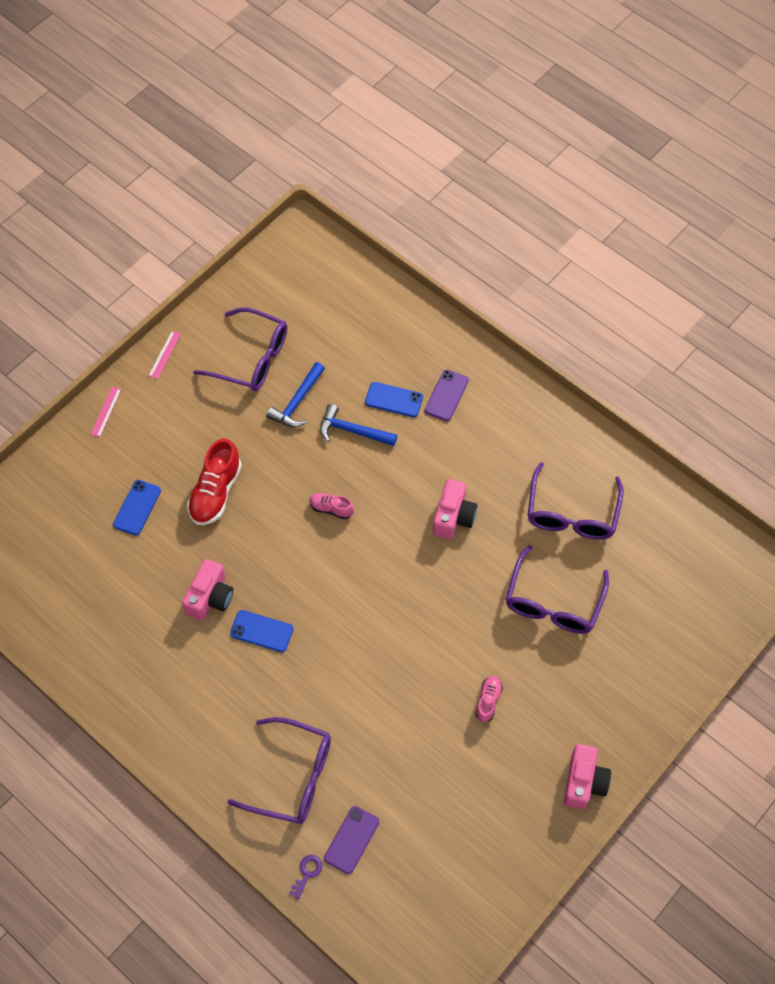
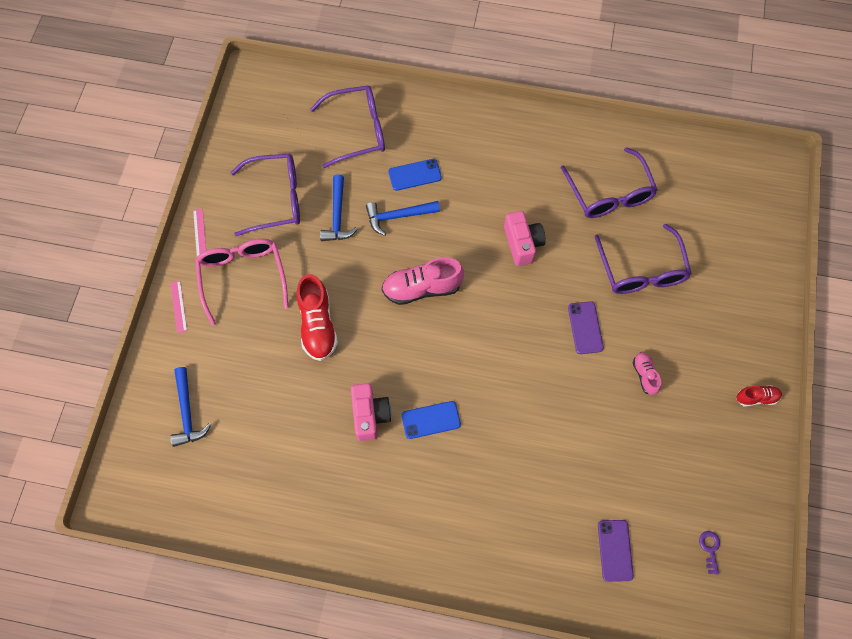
camera: 30 degrees left, 5 degrees up
(56, 508) = (187, 412): none -> blue hammer
(137, 507) = (258, 373): blue phone -> none
(177, 415) = (243, 278): none -> pink glasses
(291, 776) = (533, 526): purple glasses -> purple glasses (357, 131)
(307, 873) = (598, 600): purple key -> purple key (710, 549)
(331, 508) = (422, 288): pink shoe -> pink shoe, size x1.86
(446, 395) = (454, 150): purple phone -> purple phone (585, 327)
(583, 782) = (756, 398): pink camera -> red shoe

